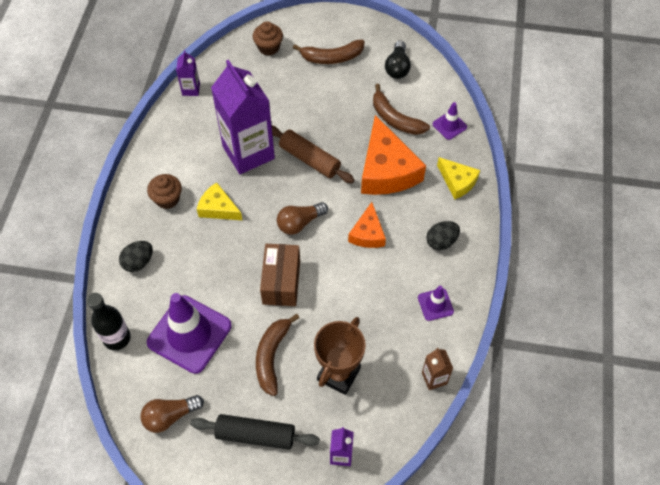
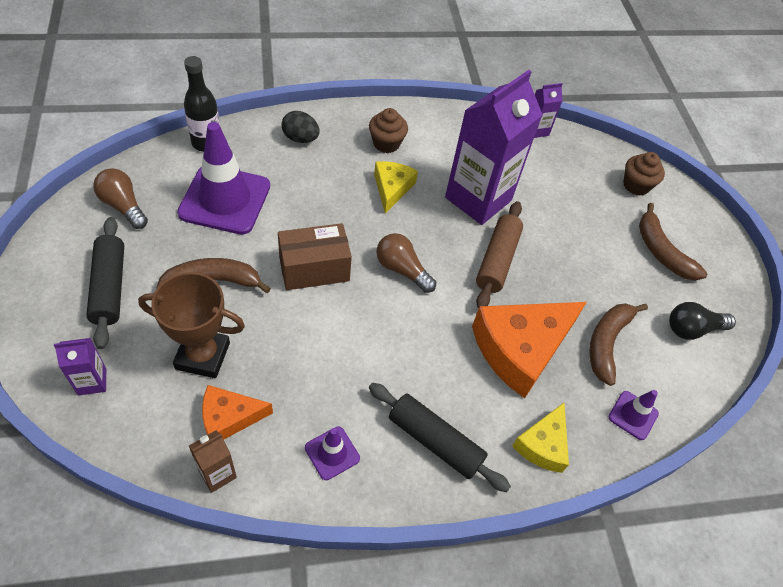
camera: 65 degrees right, 5 degrees down
(367, 233) = (414, 347): orange cheese -> orange cheese (229, 418)
(441, 241) = (435, 441): black egg -> black rolling pin

